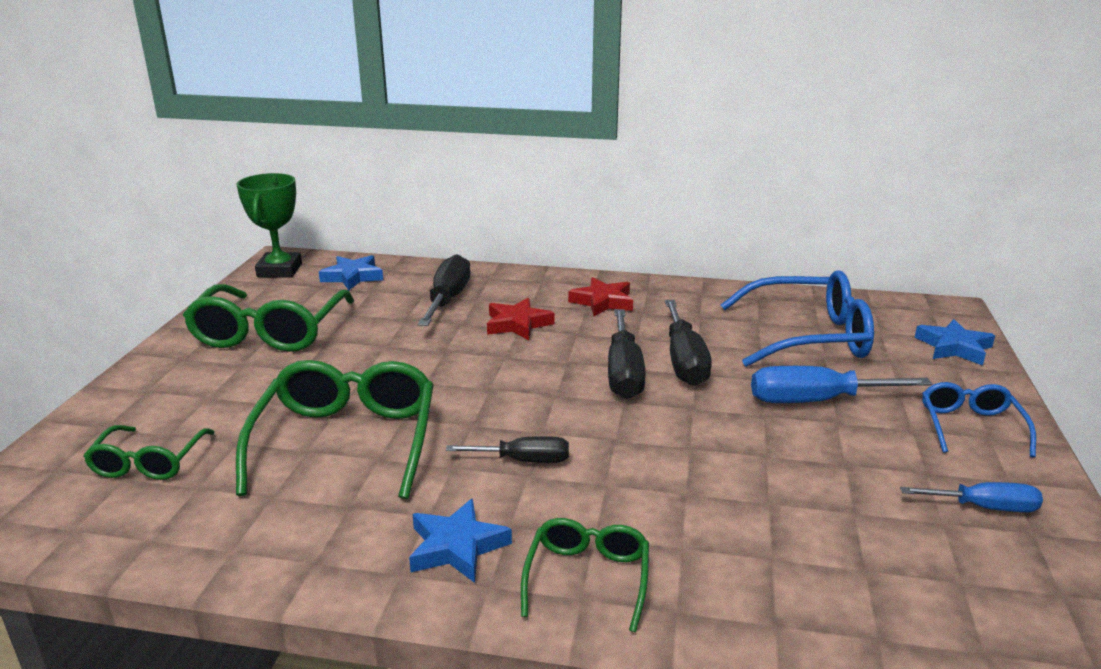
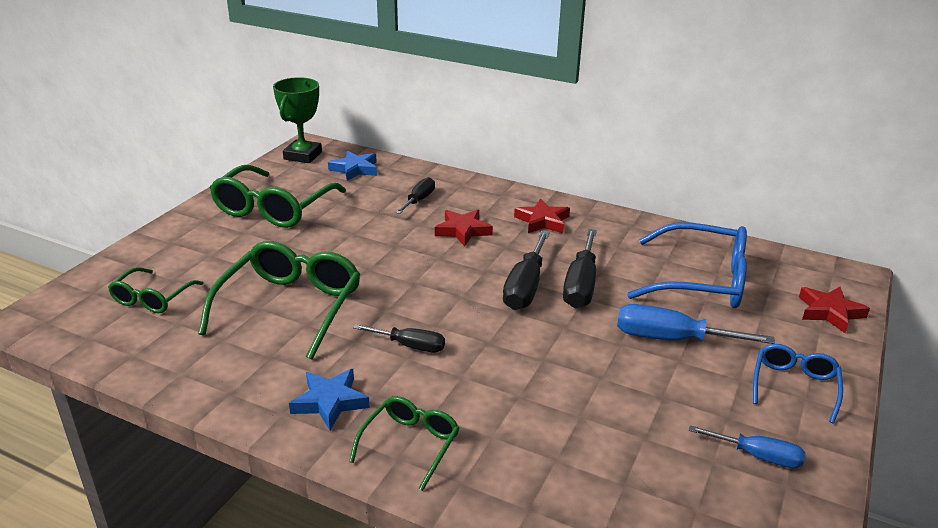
camera: 15 degrees right, 5 degrees up
(448, 299) = (419, 200): black screwdriver -> black screwdriver, size x0.62
(954, 347) = (829, 312): blue star -> red star

